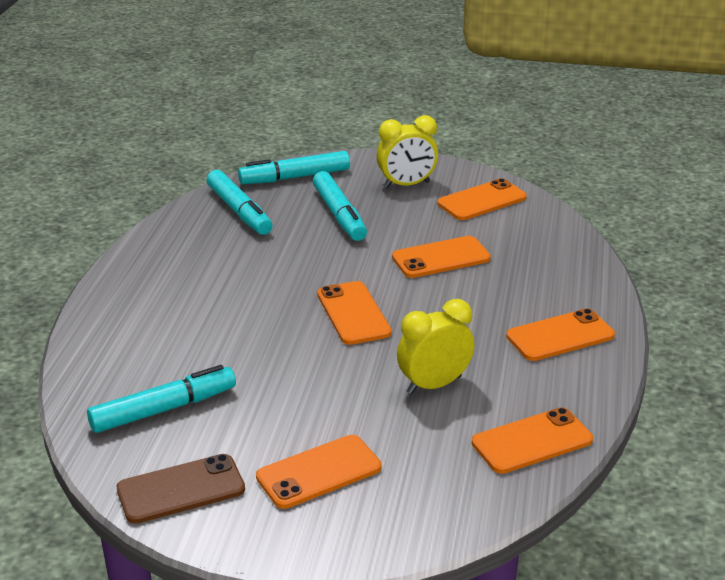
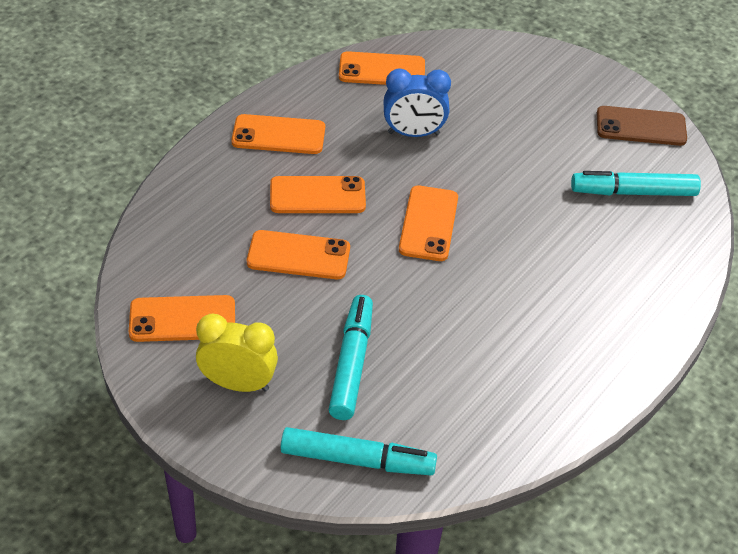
camera: 155 degrees left, 15 degrees up
(239, 211) = (459, 420): turquoise marker -> none
(319, 472) = (540, 103): orange phone -> orange phone (317, 195)
(434, 385) = (413, 133): yellow clock -> blue clock

